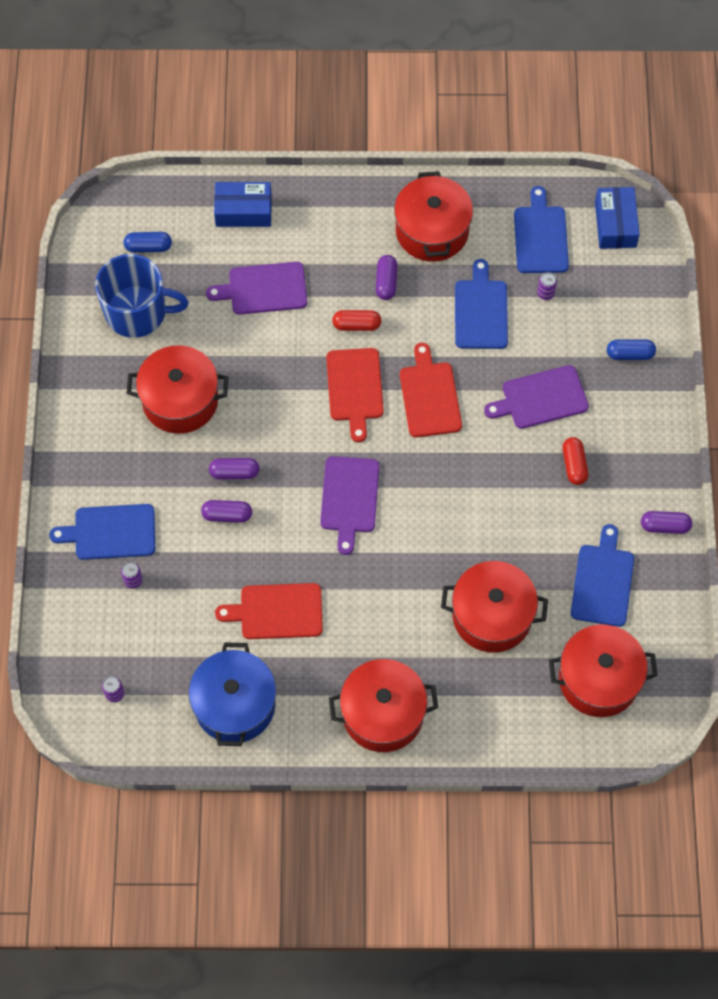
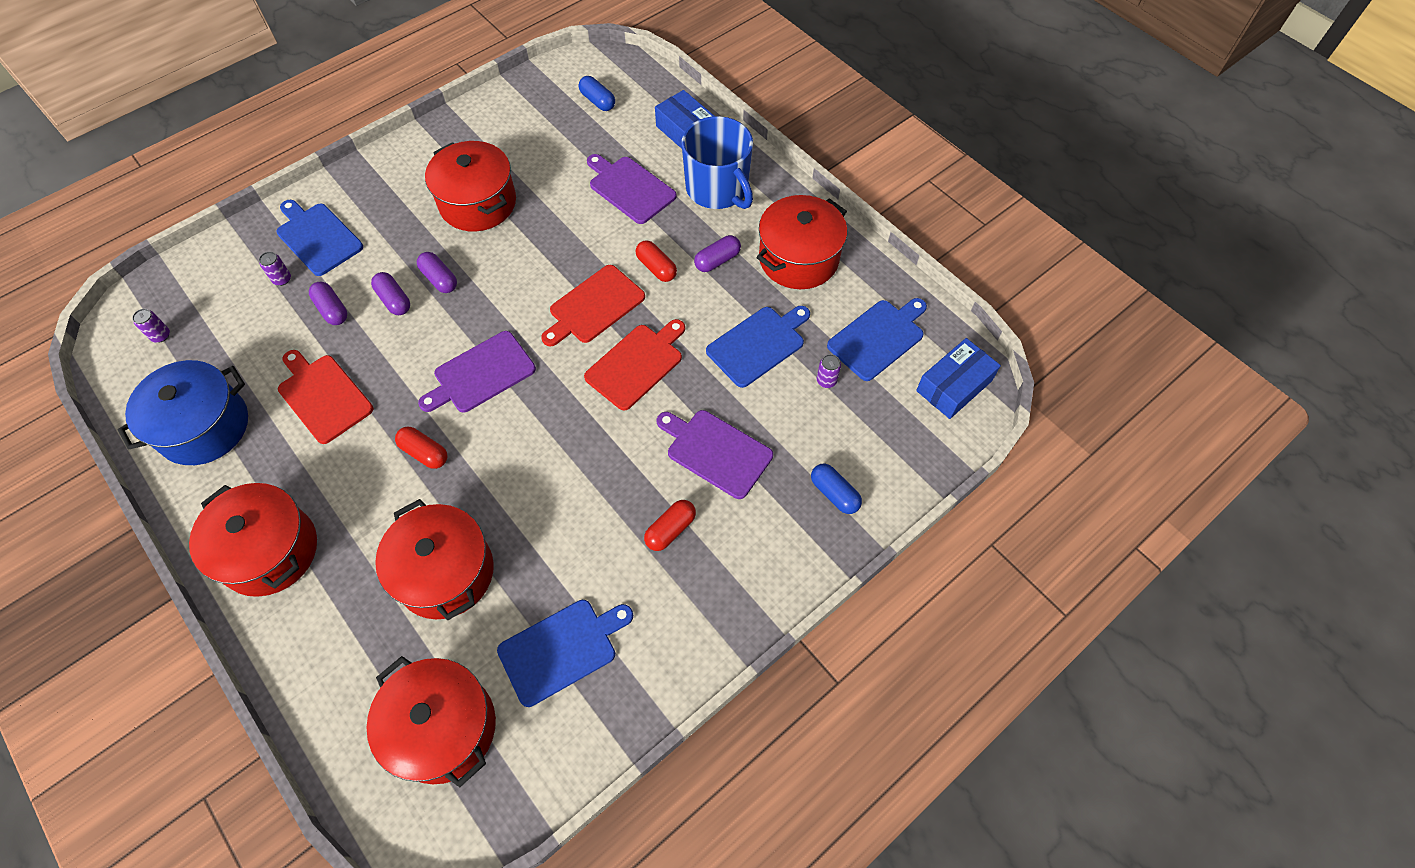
camera: 50 degrees right, 5 degrees down
(137, 312) = (534, 130): blue mug -> blue mug (717, 189)
(386, 574) = (424, 453): none -> red capsule
(664, 526) = (674, 664): purple capsule -> purple capsule (332, 310)

